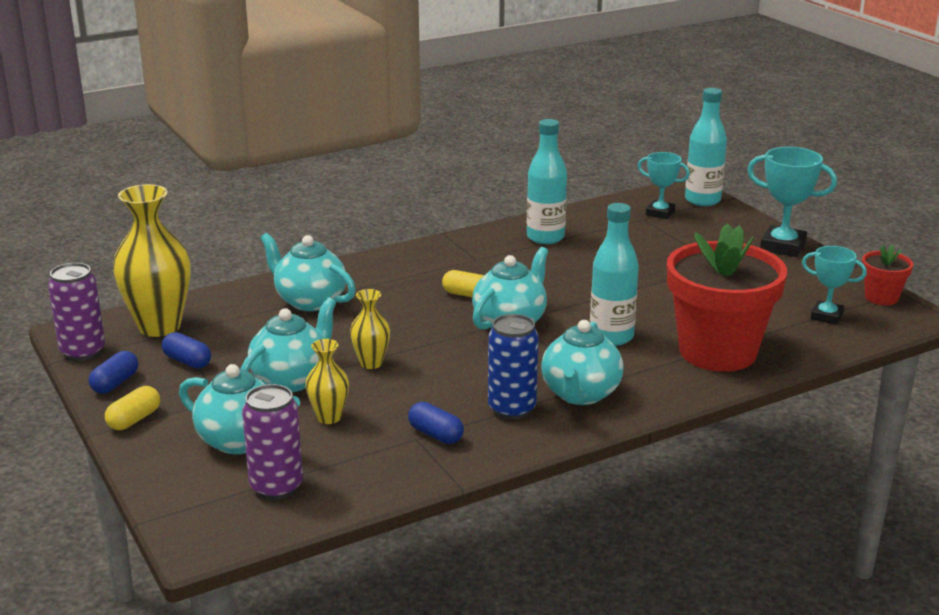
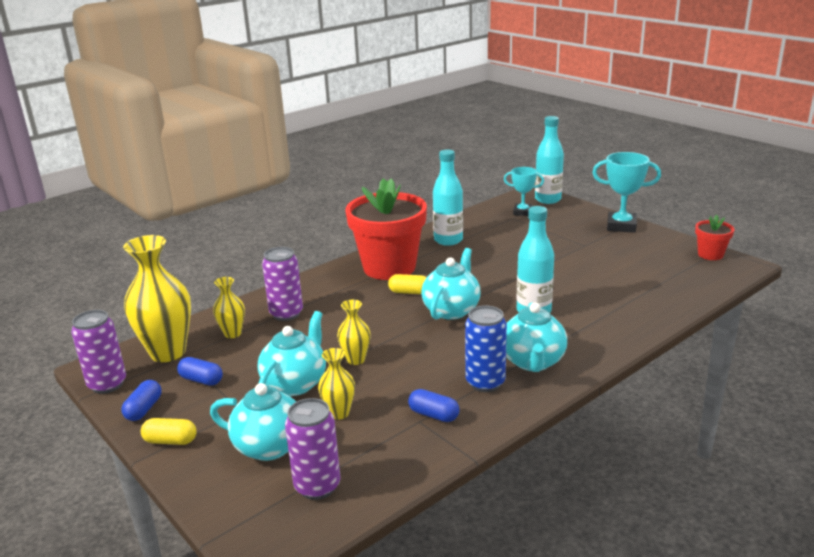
camera: 10 degrees left, 0 degrees up
(134, 419) = (170, 441): yellow capsule -> yellow capsule turned 75 degrees clockwise
(239, 315) = (232, 333): none -> yellow vase
(310, 301) = (286, 314): turquoise teapot -> purple can
(717, 352) = (618, 312): red flower pot -> red flower pot (389, 267)
(826, 316) = (681, 274): turquoise trophy -> none

